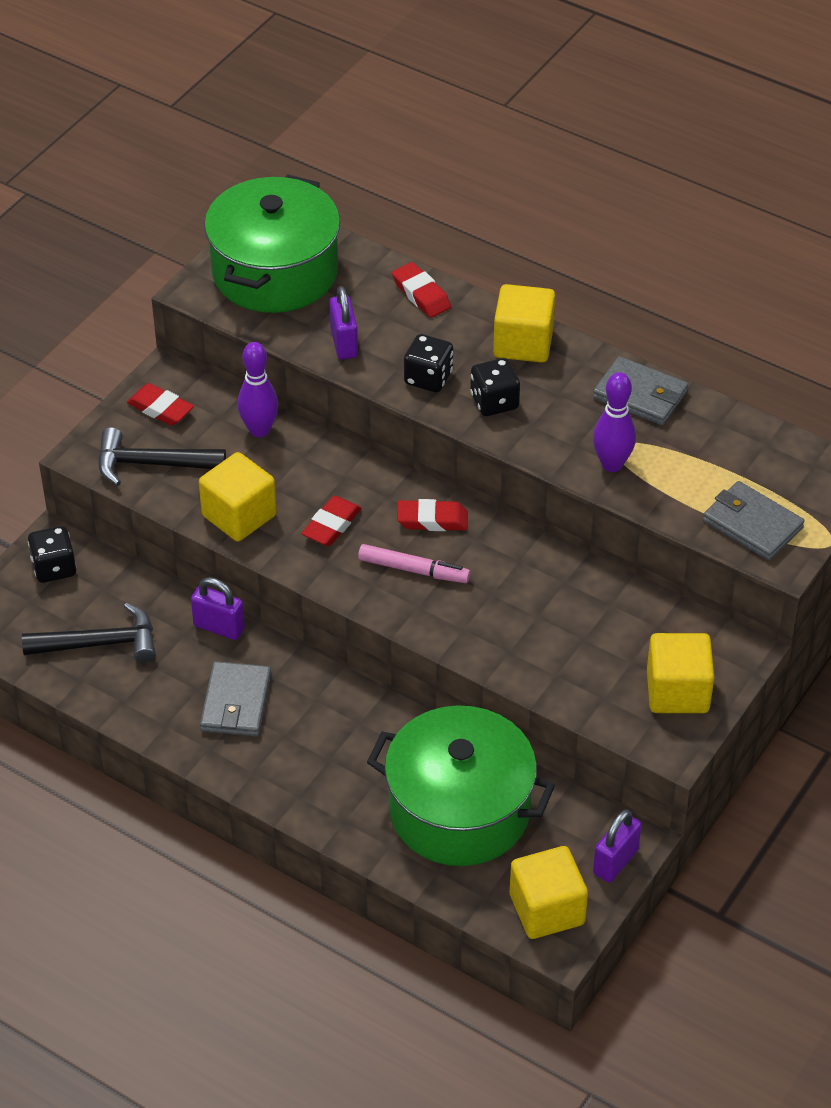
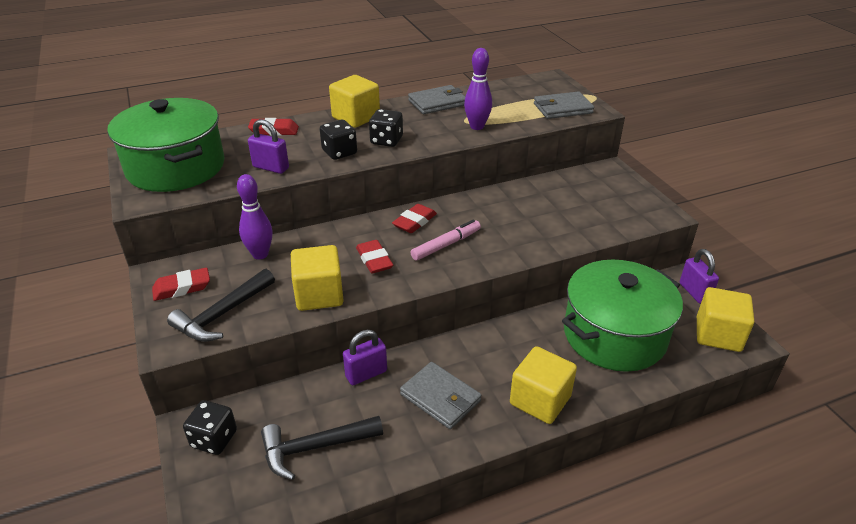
camera: 55 degrees left, 10 degrees down
(100, 643) = (314, 447): black hammer -> black hammer turned 135 degrees counterclockwise
(677, 691) = (623, 197): yellow cube -> yellow cube (540, 400)

